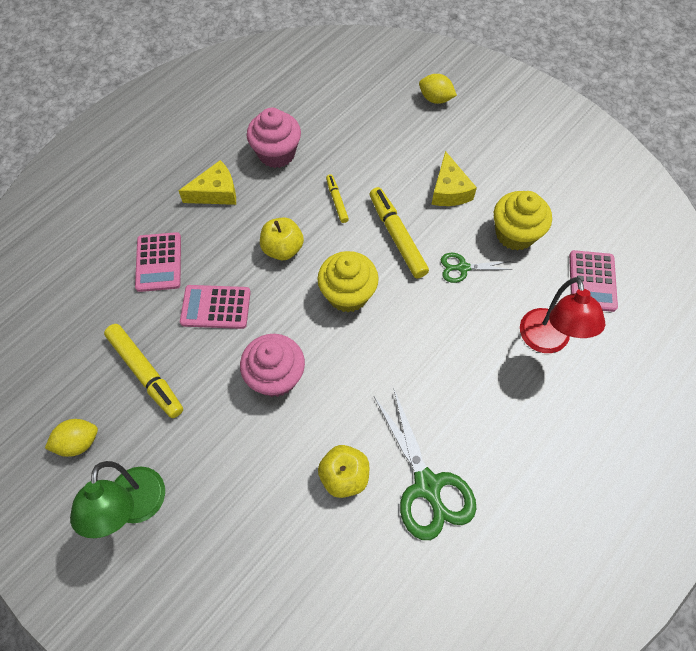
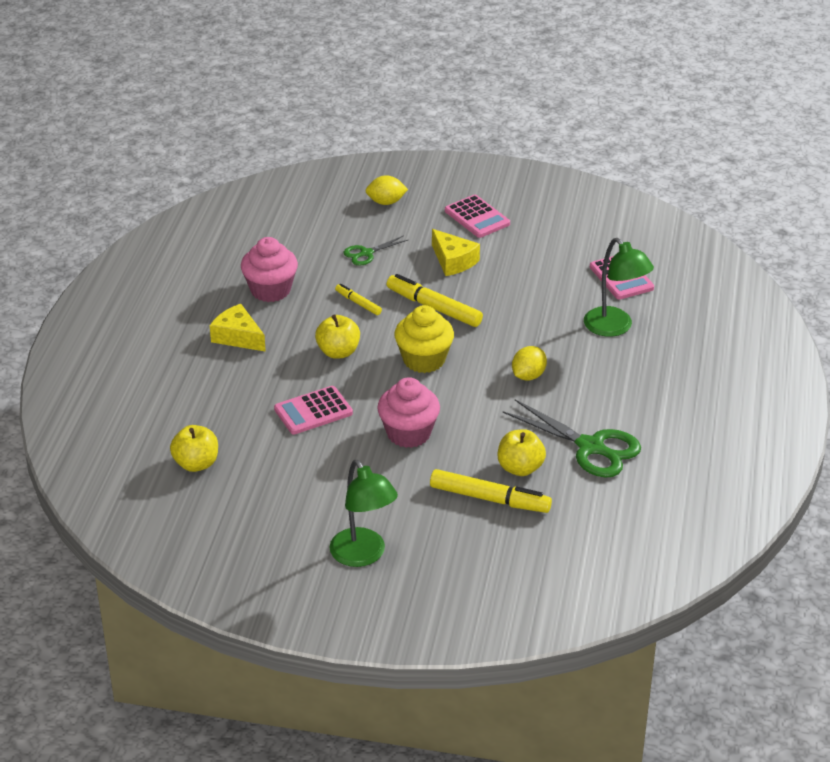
camera: 30 degrees left, 25 degrees down
(78, 442) = (273, 539): yellow lemon -> yellow lemon (528, 376)
(84, 318) = (196, 464): none -> yellow apple
(145, 372) = (290, 475): yellow marker -> yellow marker (489, 498)
(159, 262) = (230, 402): pink calculator -> pink calculator (477, 217)
(216, 192) = (238, 337): yellow cheese -> yellow cheese turned 90 degrees counterclockwise
(462, 268) = (508, 307): green scissors -> green scissors (366, 253)
(515, 234) = (534, 270): yellow cupcake -> none
(547, 341) = (614, 328): red lamp -> green lamp

